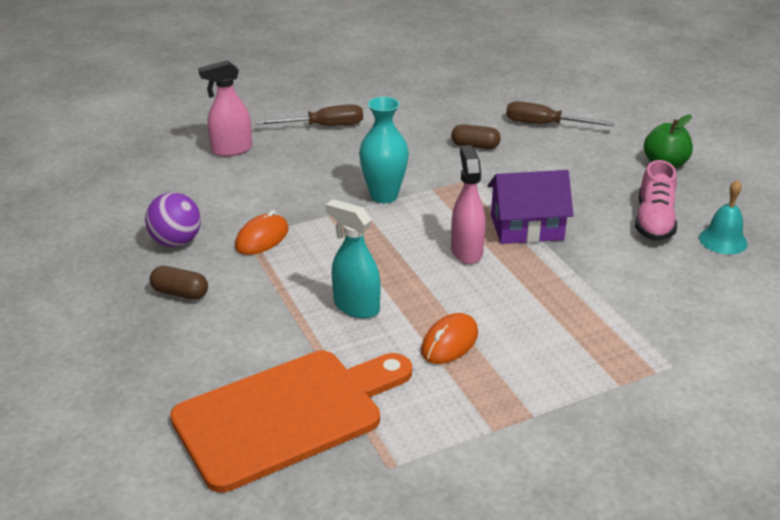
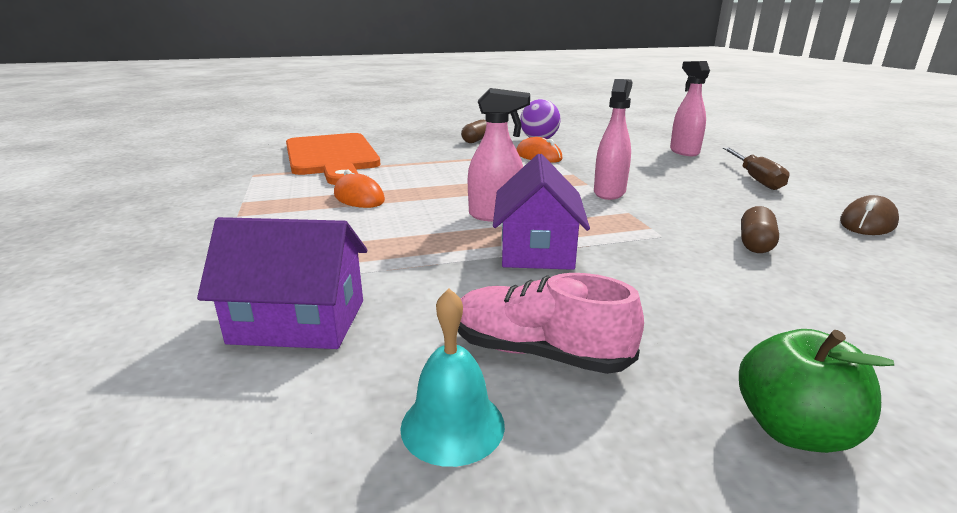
camera: 100 degrees right, 10 degrees down
(356, 307) = (431, 175): turquoise spray bottle -> none
(384, 196) = (609, 192): turquoise vase -> pink spray bottle
(419, 103) = (867, 223): none -> brown mouse
(545, 125) = (883, 306): brown screwdriver -> none
(681, 309) = (298, 321): none -> purple house

